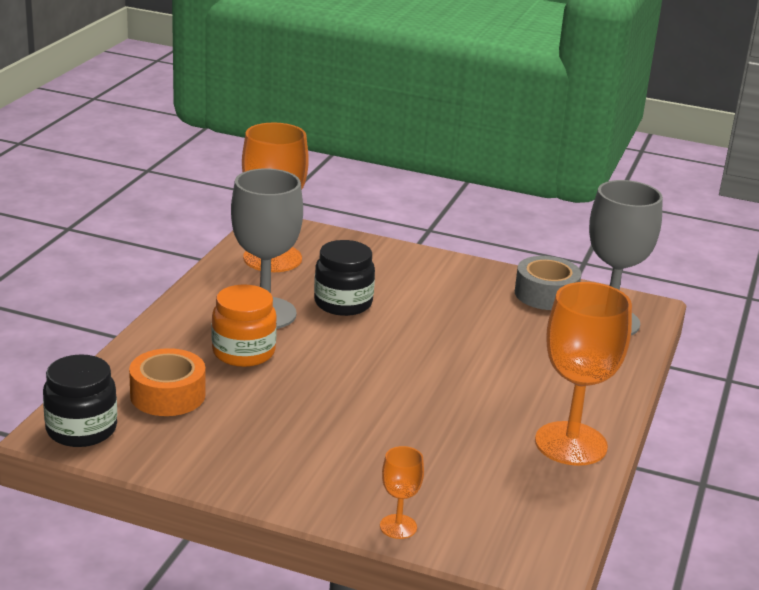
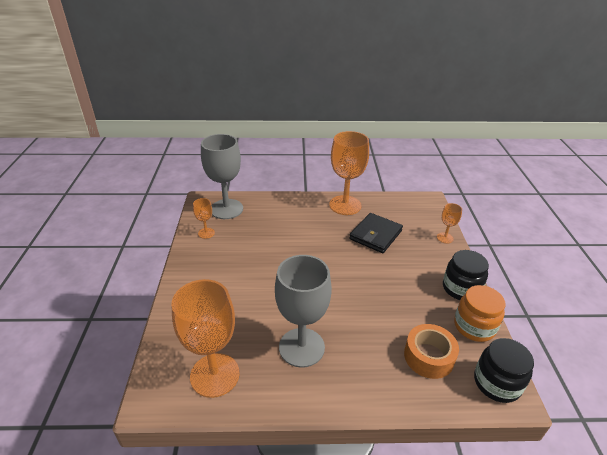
camera: 110 degrees left, 10 degrees up
(243, 352) = (356, 339): orange jar -> orange jar (474, 326)
(343, 303) = (264, 312): black jar -> black jar (461, 288)
(454, 446) = (375, 235): none -> black wallet
(546, 294) = (206, 233): grey tape -> orange goblet

